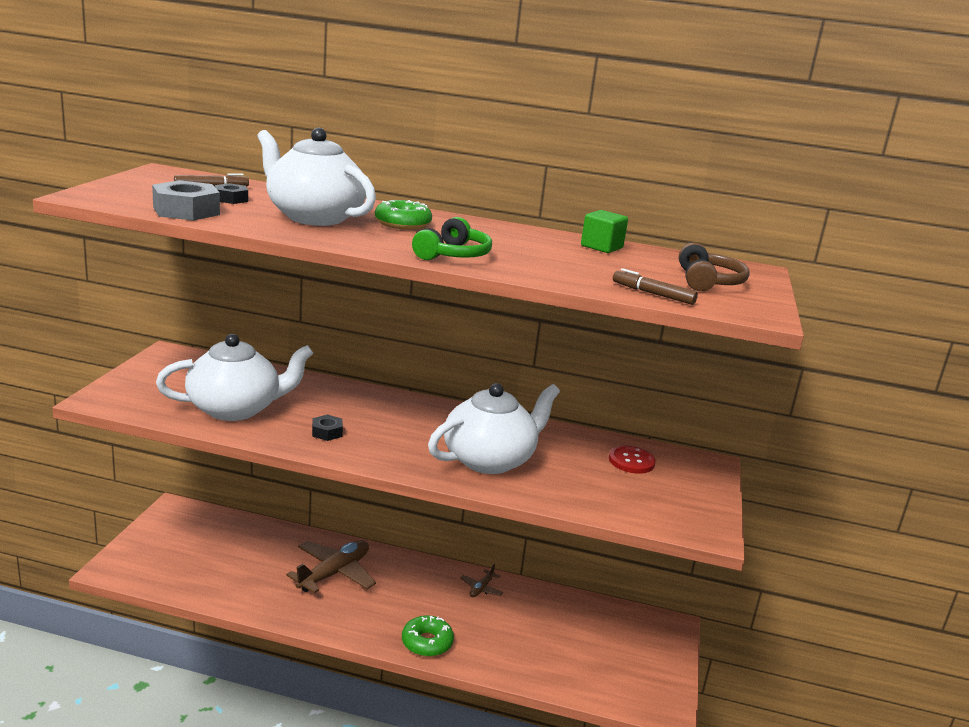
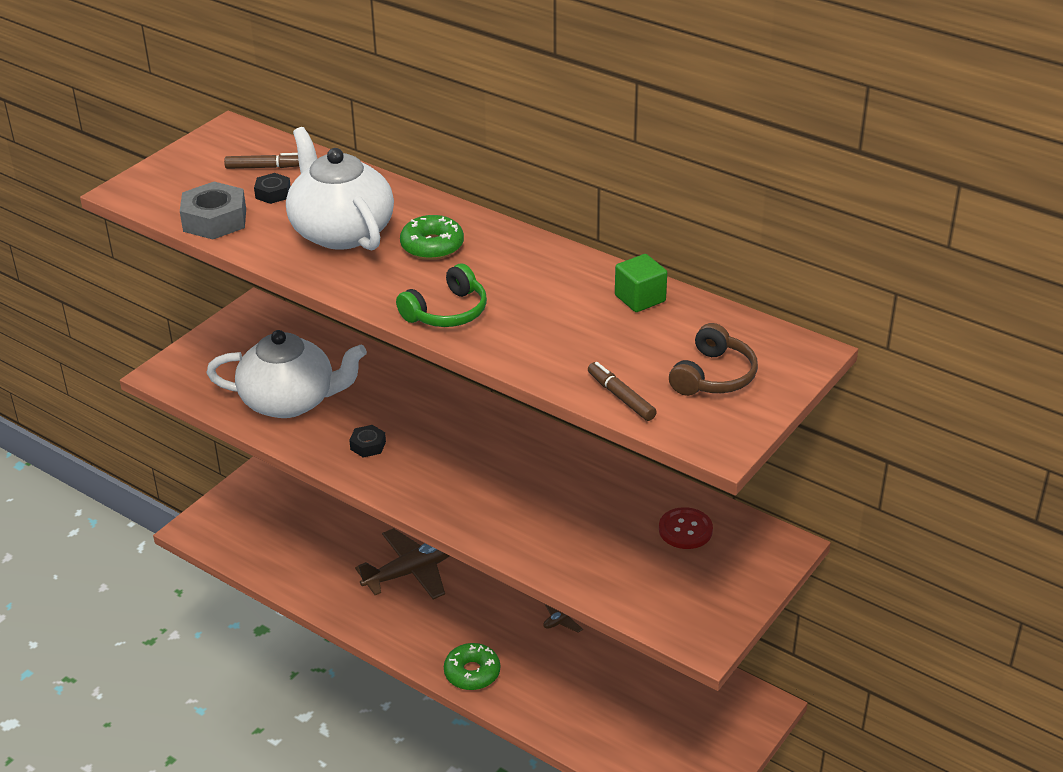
camera: 25 degrees right, 15 degrees up
(490, 460) = (521, 506): white teapot -> none

